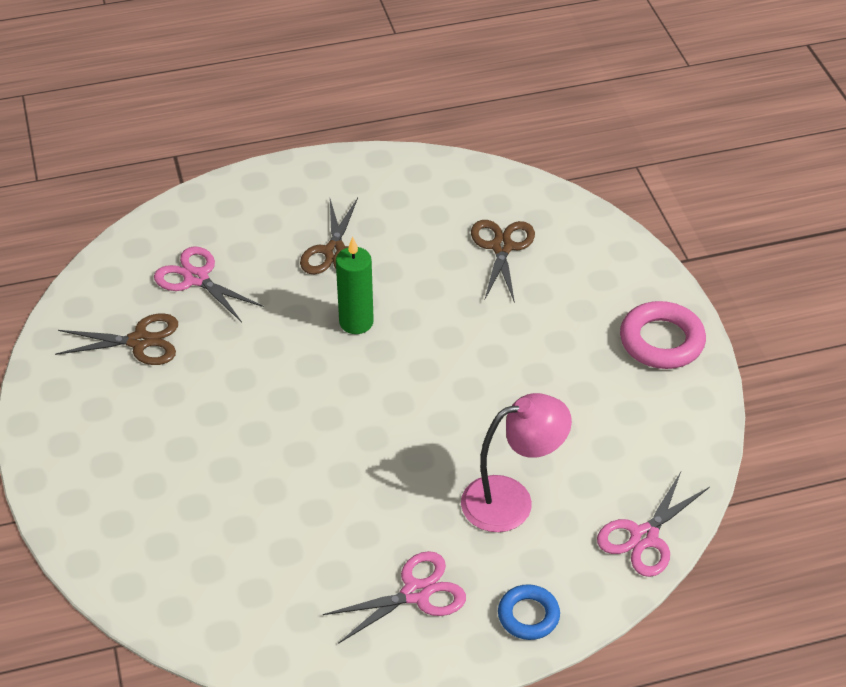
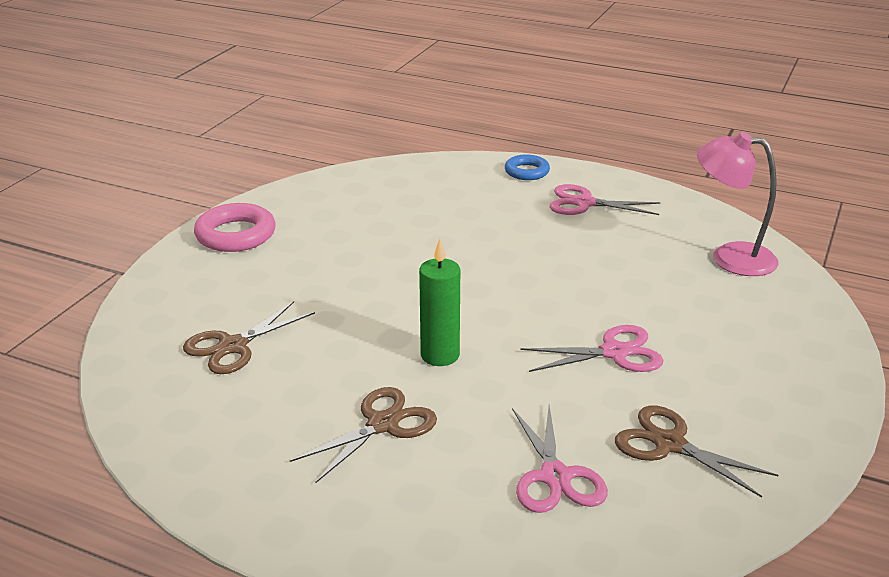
camera: 140 degrees left, 15 degrees down
(511, 500) = (468, 212): pink lamp -> pink lamp (730, 257)
(644, 537) = (413, 169): pink scissors -> pink scissors (614, 352)

